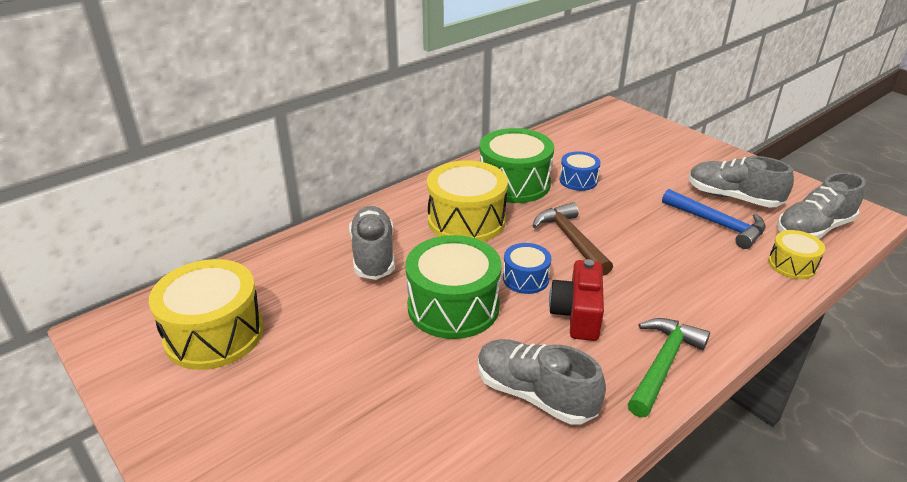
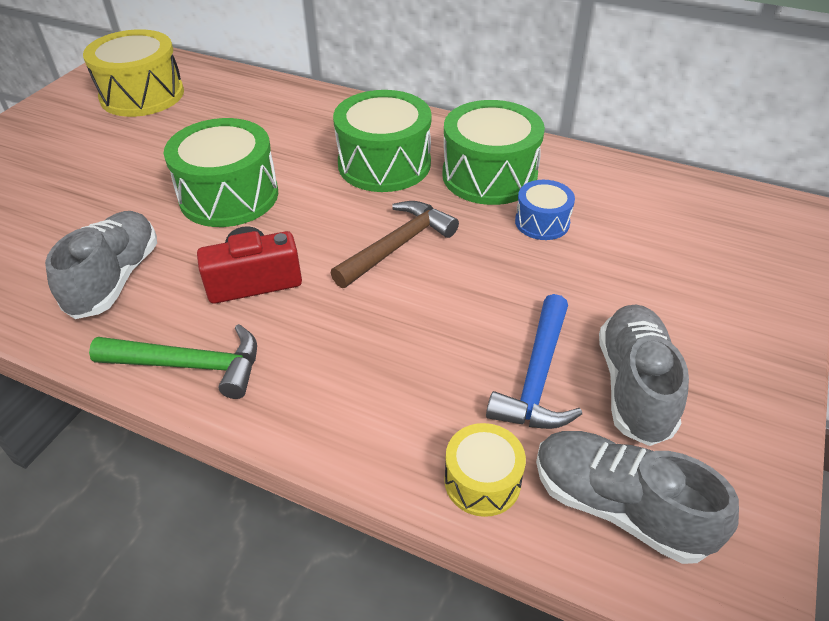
camera: 65 degrees right, 10 degrees up
(373, 255) = (286, 129): grey shoe -> none
(466, 220) = (384, 164): yellow drum -> green drum
(525, 278) = (300, 229): blue drum -> none

